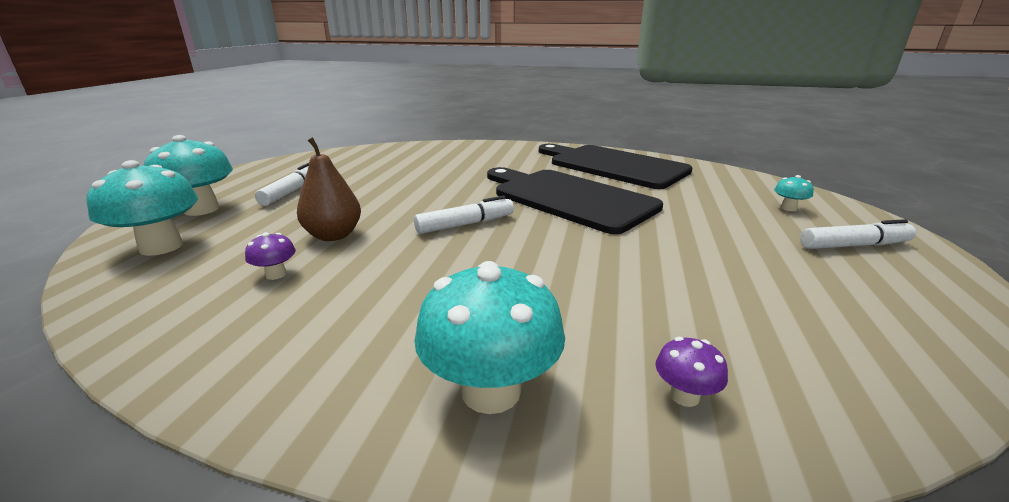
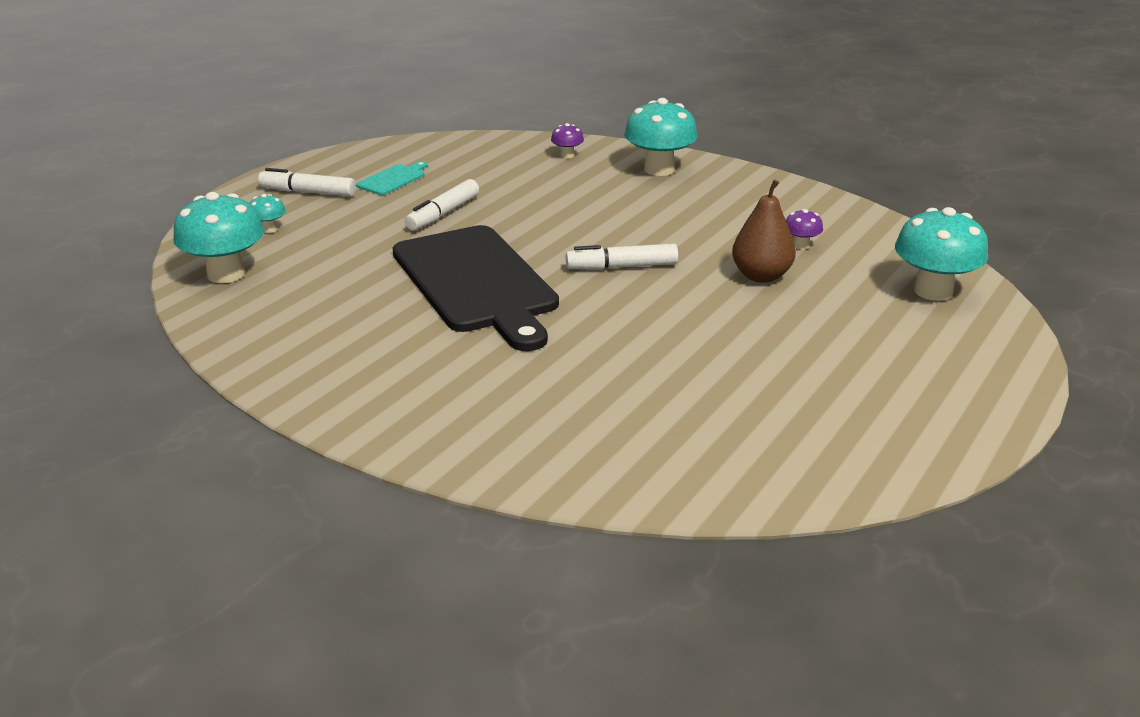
camera: 160 degrees left, 5 degrees up
(201, 209) = (943, 344): turquoise mushroom -> turquoise mushroom (226, 274)
(291, 192) = (840, 362): white marker -> white marker (443, 214)
(613, 166) = (328, 336): black cutting board -> none
(820, 279) = (393, 179): none -> turquoise cutting board

